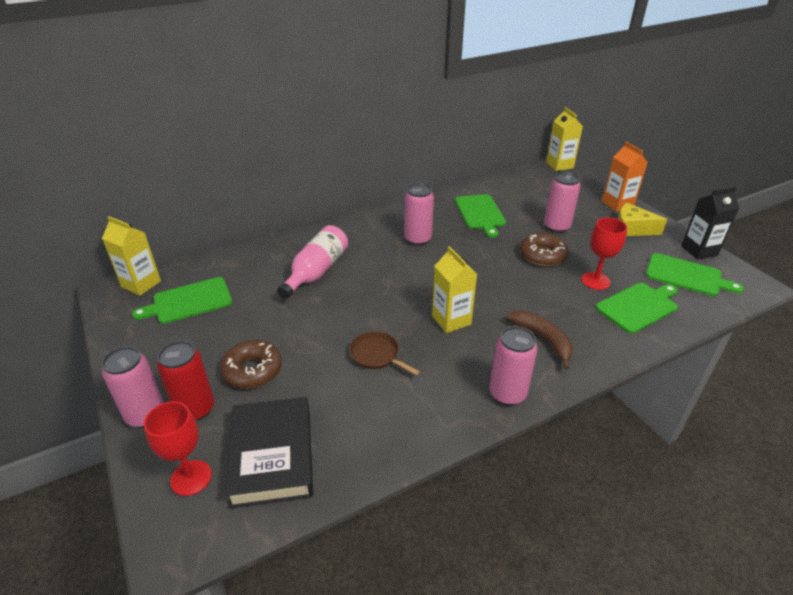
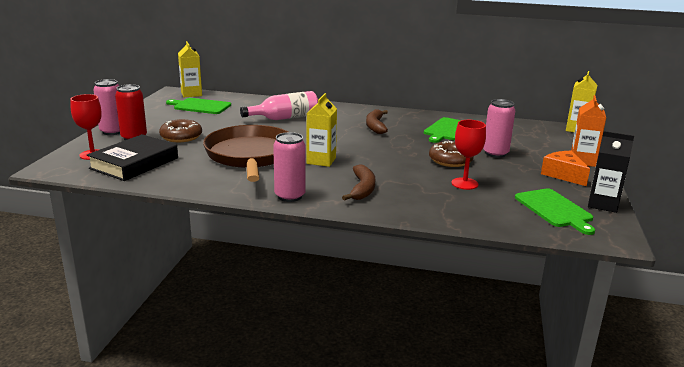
camera: 40 degrees right, 15 degrees down
(376, 355) = (250, 155): brown pan -> brown pan, size x2.43
(418, 239) = (375, 126): pink can -> brown banana
(632, 229) = (563, 175): yellow cheese -> orange cheese
(638, 306) = (470, 205): green cutting board -> none

